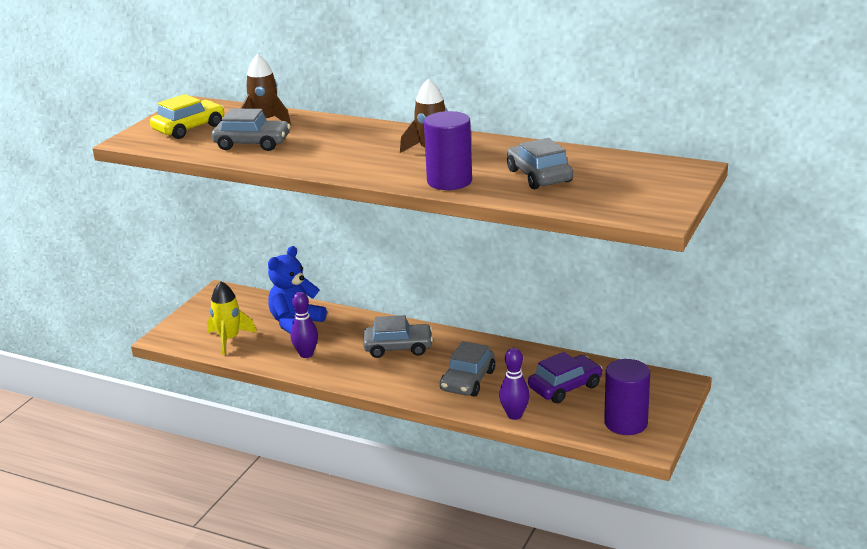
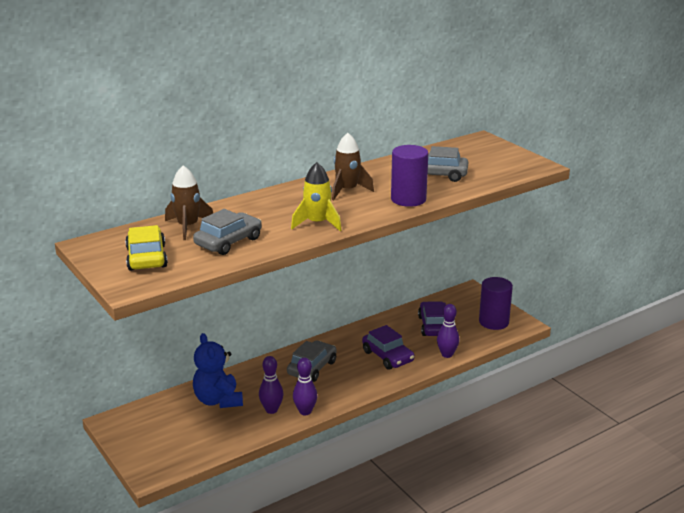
camera: 60 degrees left, 0 degrees up
(229, 339) = (200, 440): yellow rocket -> yellow rocket (317, 223)
(320, 372) = (305, 411): none -> purple bowling pin
(468, 381) = (387, 356): grey car -> purple car

